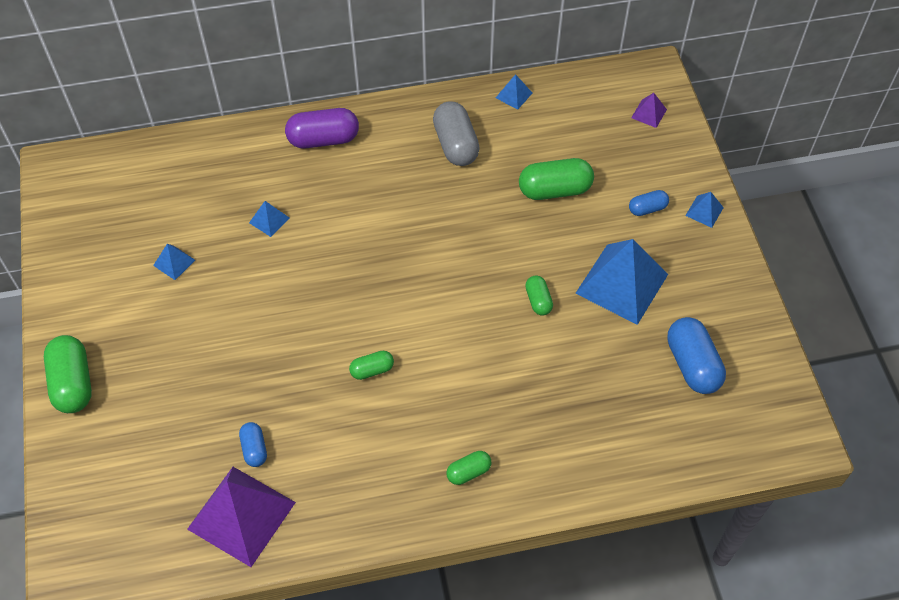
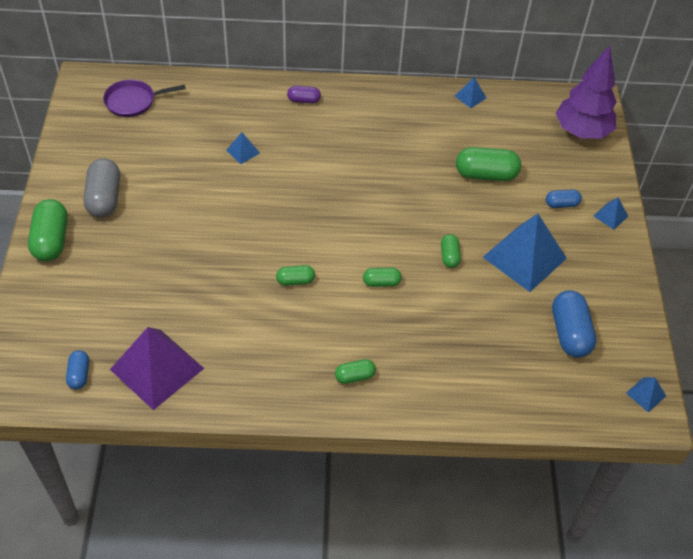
camera: 10 degrees right, 5 degrees down
(121, 183) = (133, 101): none -> purple pan
(174, 262) = (157, 168): blue pyramid -> blue pyramid (646, 394)
(254, 449) = (182, 320): blue capsule -> blue capsule (79, 375)
(323, 139) = (304, 100): purple capsule -> purple capsule, size x0.55
(455, 145) = (411, 125): grey capsule -> grey capsule (104, 198)
(470, 350) = (381, 282): none -> green capsule
(649, 113) = (581, 132): purple pyramid -> purple tree

